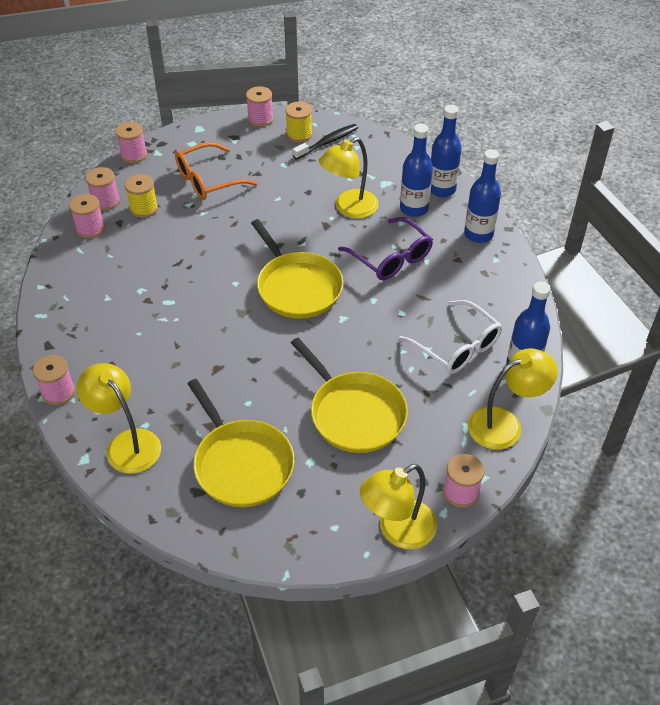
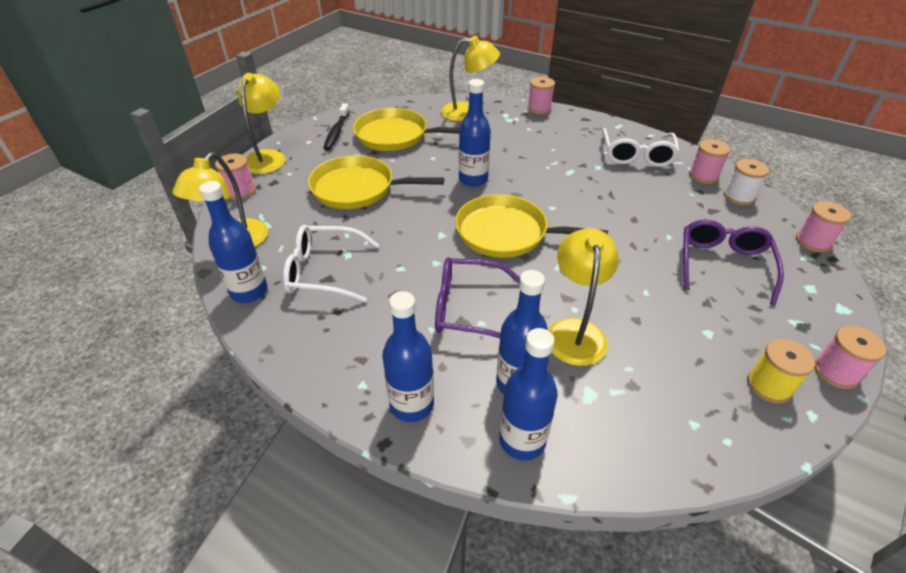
camera: 135 degrees right, 5 degrees down
(93, 277) = (637, 155): none -> white glasses
(105, 201) = (739, 196): pink spool -> white spool
(144, 208) = (708, 210): yellow spool -> none
(208, 180) = (723, 264): orange glasses -> purple glasses
(250, 351) = (473, 179): none -> blue bottle
(327, 142) = (728, 401): black toothbrush -> black toothbrush (336, 132)

